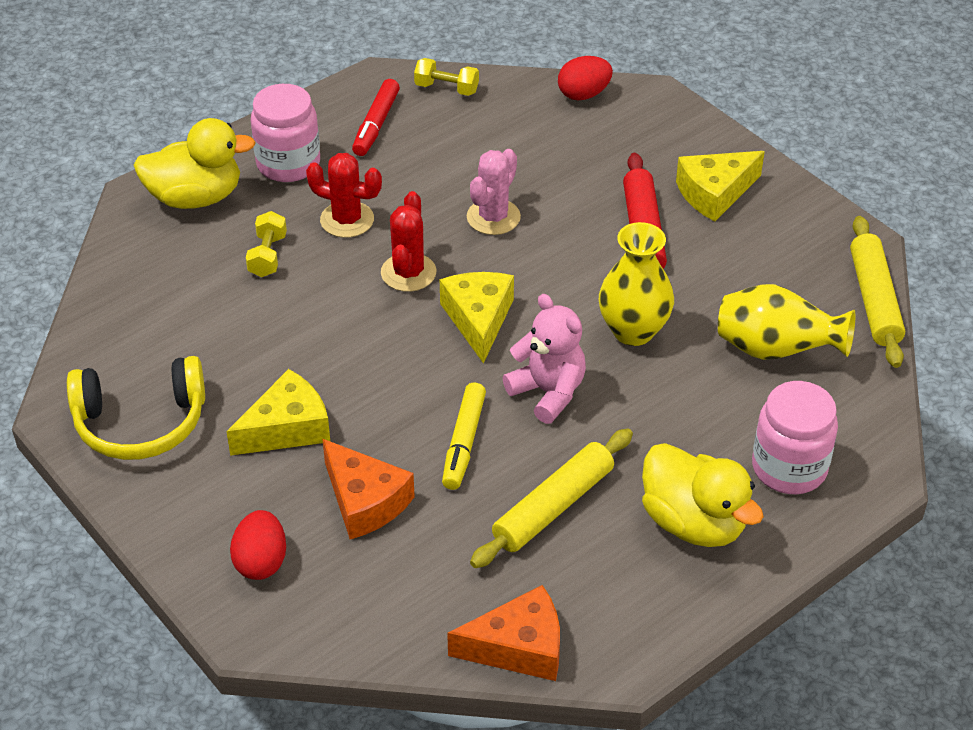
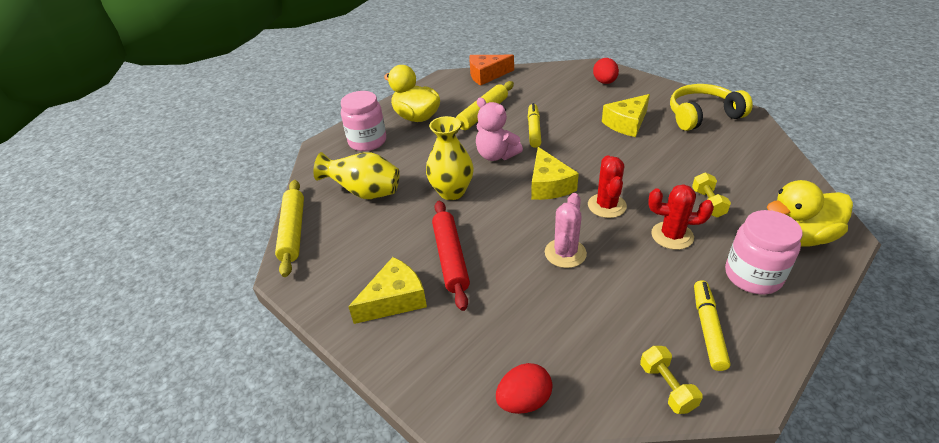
camera: 175 degrees right, 5 degrees down
(365, 501) = (571, 104): orange cheese -> none
(376, 124) = (708, 328): red marker -> yellow marker
(446, 88) = (667, 387): yellow dumbbell -> yellow dumbbell turned 60 degrees clockwise

